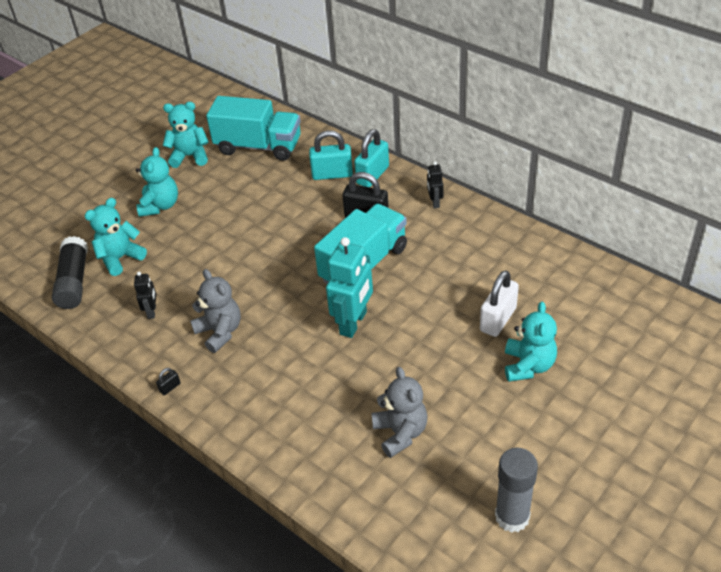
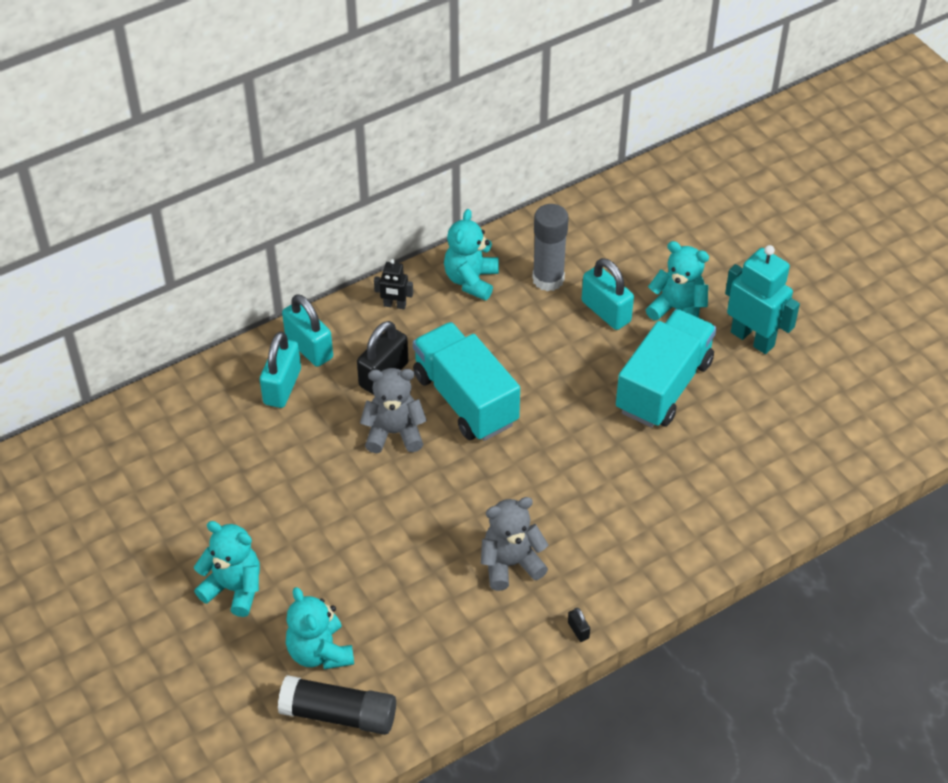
camera: 75 degrees left, 5 degrees up
(152, 312) = (442, 630): black robot -> none
(190, 156) = (142, 535): turquoise teddy bear -> turquoise teddy bear (471, 280)
(258, 146) = (172, 451): turquoise truck -> turquoise truck (664, 386)
(354, 323) = (555, 433): turquoise robot -> turquoise robot (752, 339)
(400, 433) = (723, 435): grey teddy bear -> grey teddy bear (394, 433)
(498, 319) = (606, 311): white padlock -> turquoise padlock
(512, 517) = (847, 382): grey glue stick -> grey glue stick (548, 279)

